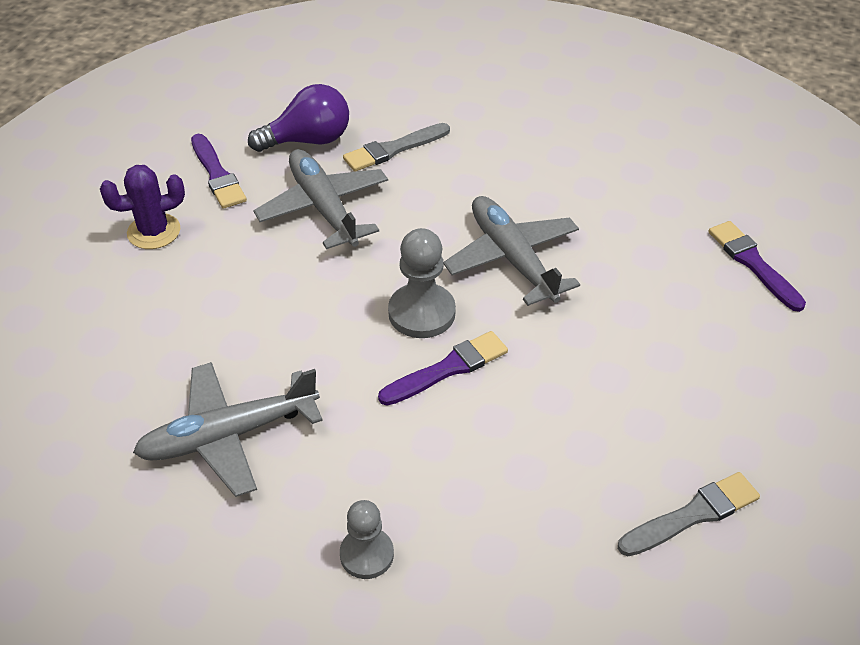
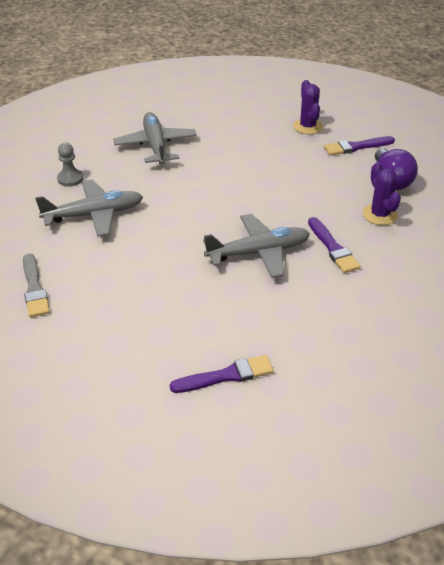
camera: 100 degrees right, 5 degrees down
(324, 208) = (320, 182): grey plane -> grey plane (93, 215)
(393, 149) = (380, 215): grey brush -> purple cactus
(421, 313) = (219, 210): grey pawn -> none
(448, 369) = (173, 215): purple brush -> purple brush (333, 248)

